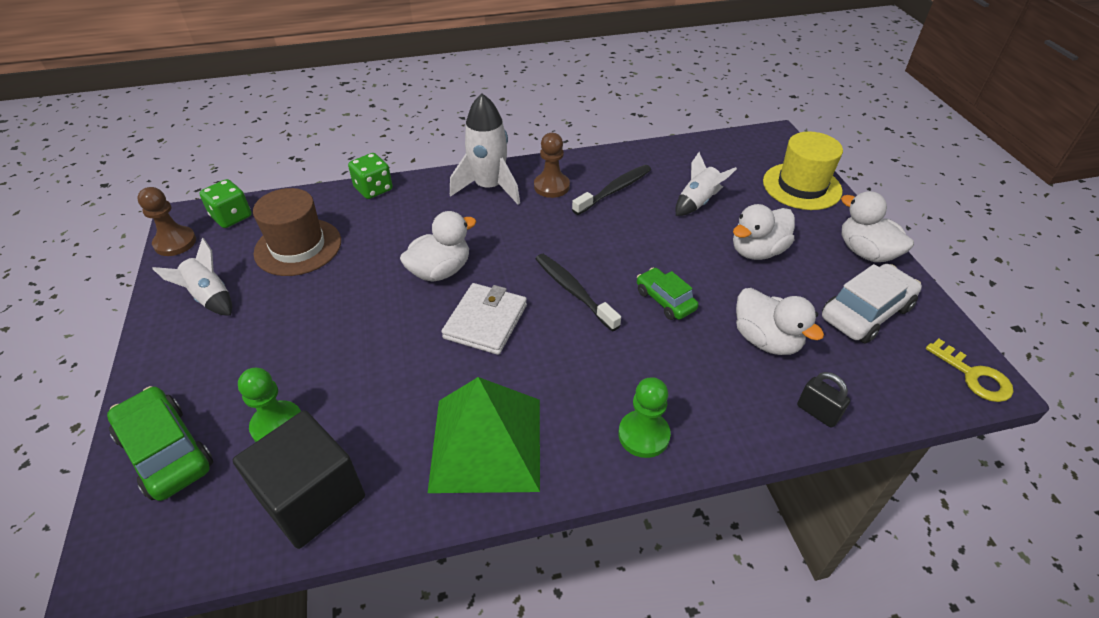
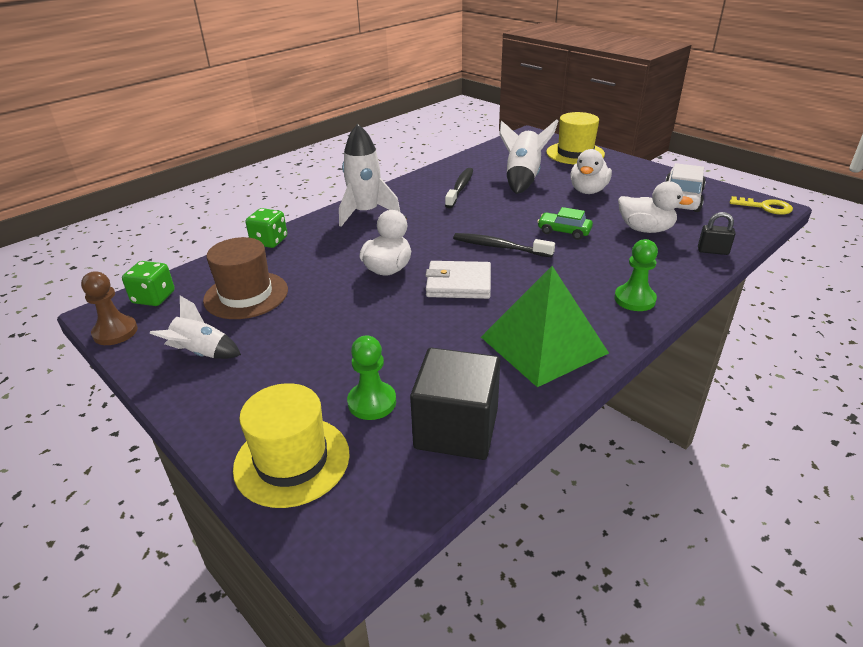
camera: 30 degrees left, 10 degrees down
(166, 452) = (292, 460): green car -> yellow hat
(485, 321) = (458, 283): white wallet -> white wallet turned 75 degrees counterclockwise
(551, 186) = (413, 199): brown pawn -> none
(697, 202) = (522, 178): white rocket -> white rocket, size x1.58
(865, 252) = (647, 172): white duck -> none

